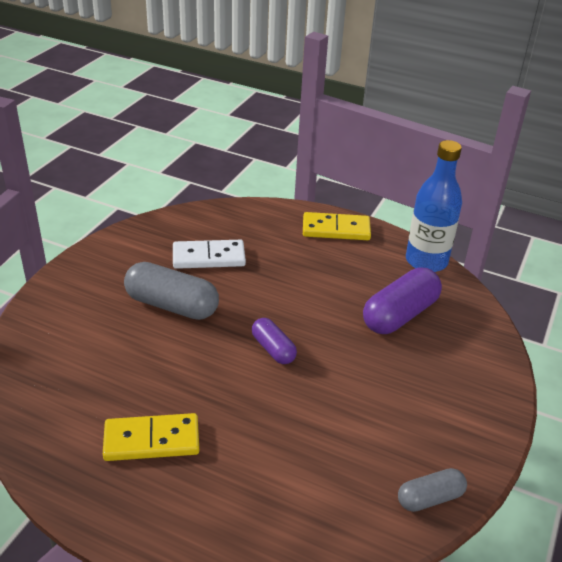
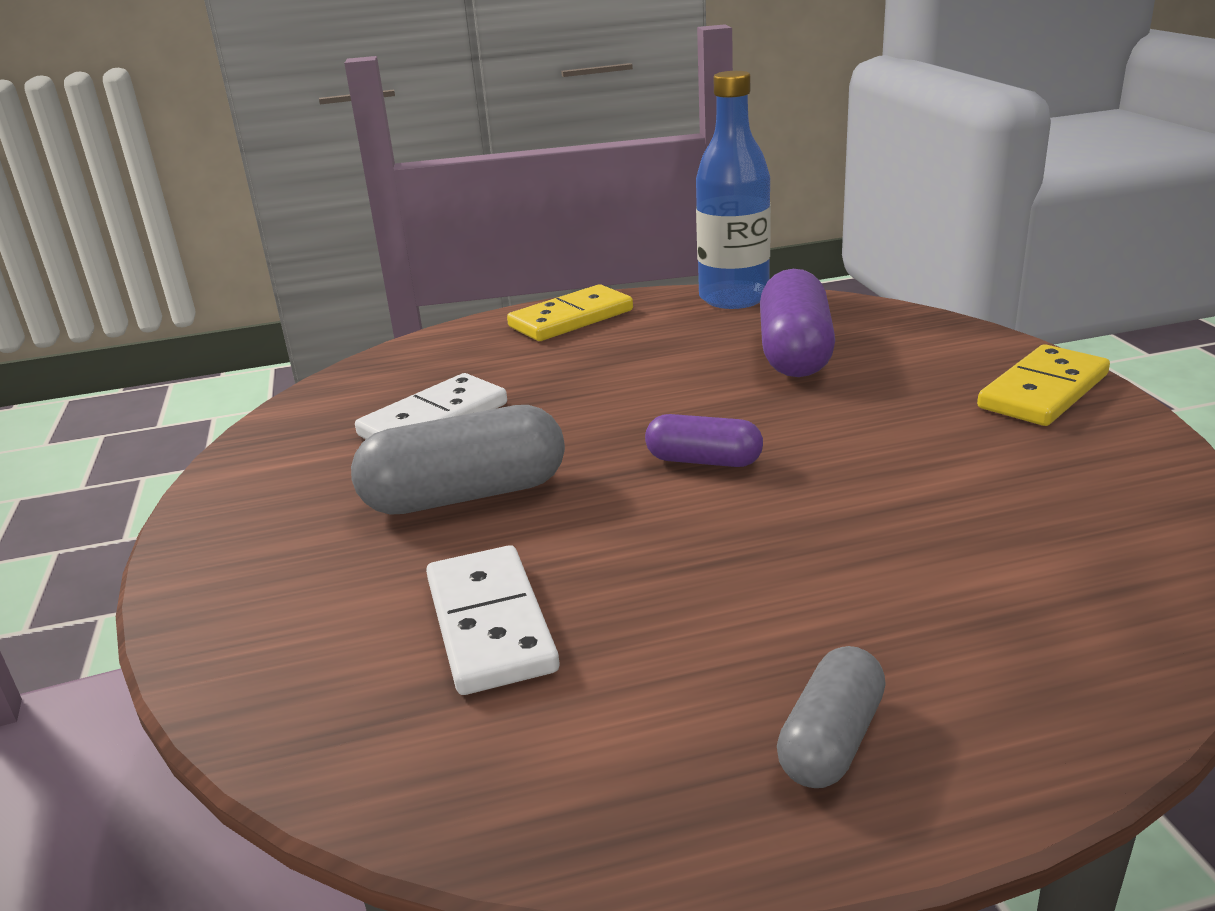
camera: 35 degrees left, 10 degrees down
(109, 370) = (489, 624): none -> white domino
(151, 440) = (719, 664): yellow domino -> yellow domino (1043, 391)
(430, 498) = (1159, 486): grey capsule -> grey capsule (831, 740)

